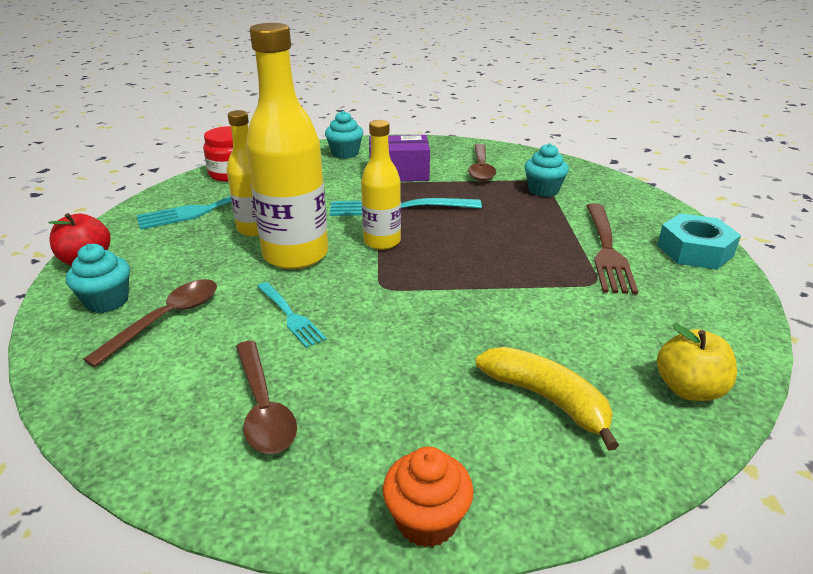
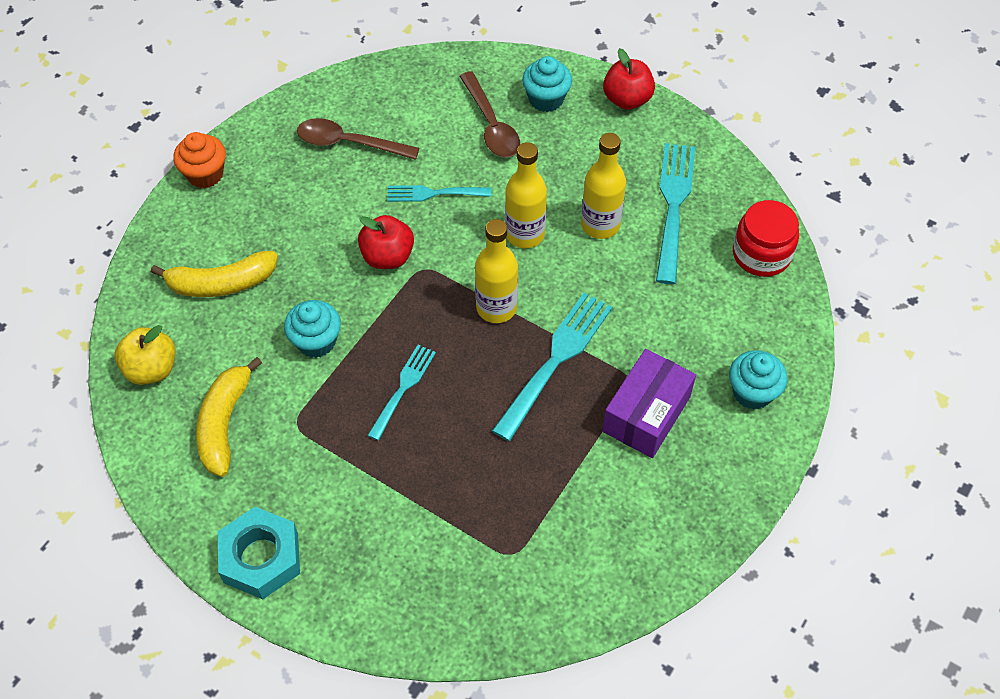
camera: 125 degrees right, 25 degrees up
(295, 255) = (525, 234): yellow bottle -> yellow bottle, size x0.59
(391, 309) = (387, 257): none -> red apple
(481, 168) = (596, 512): brown spoon -> none
(500, 251) = (403, 389): none -> turquoise fork
(543, 190) = (487, 533): turquoise cupcake -> turquoise cupcake (316, 341)
(606, 249) = (330, 480): brown fork -> none
(653, 315) = (224, 423): none -> yellow banana

